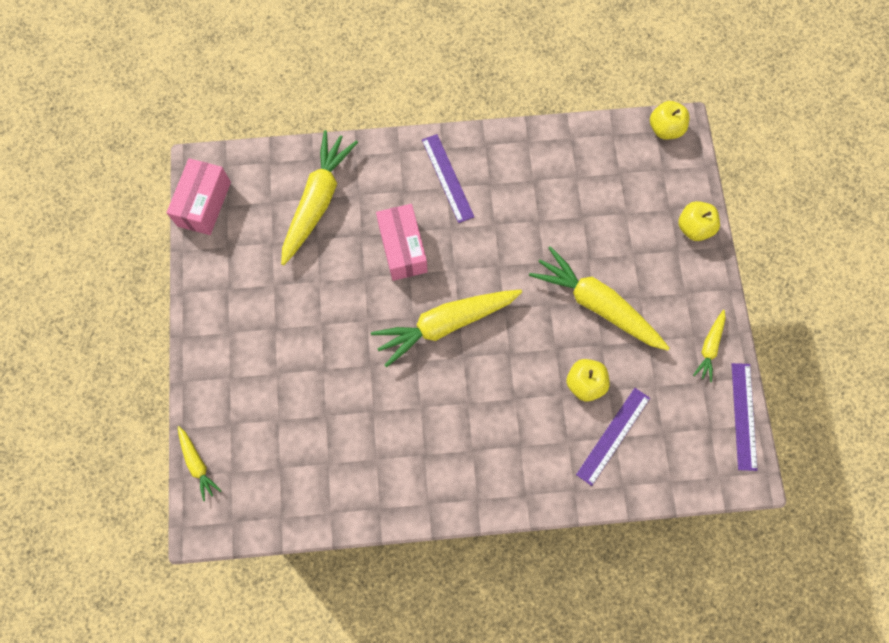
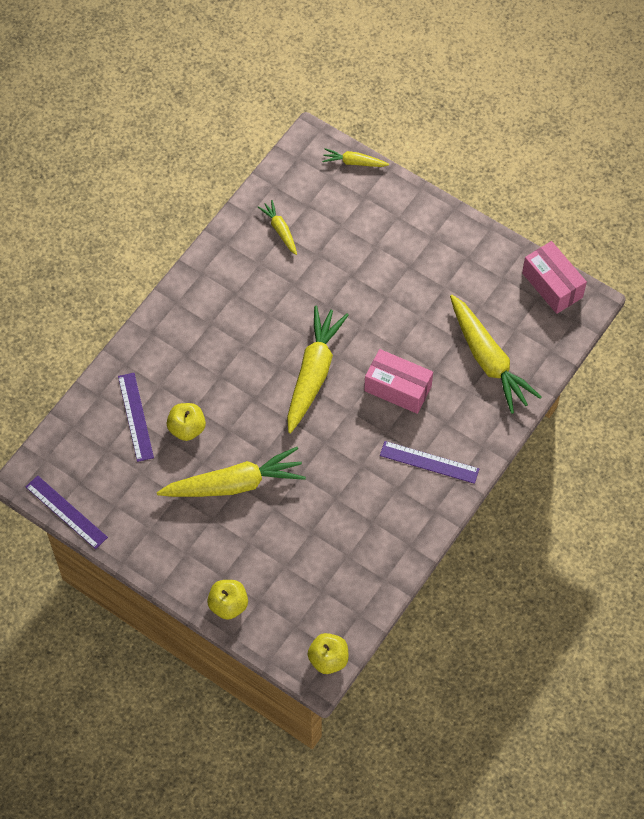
camera: 130 degrees right, 10 degrees down
(709, 347) = (132, 533): yellow carrot -> yellow carrot (280, 230)

